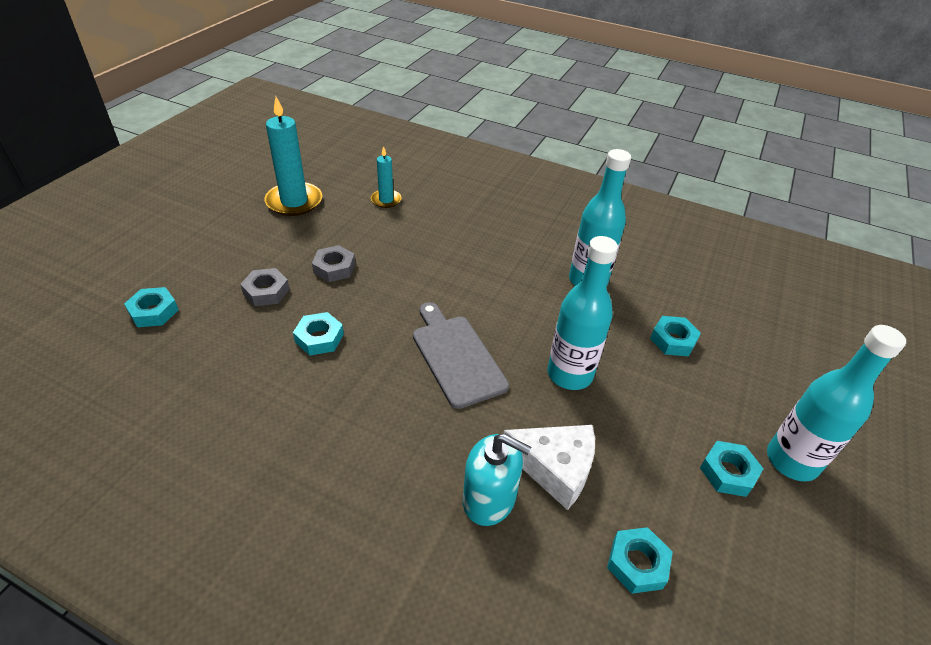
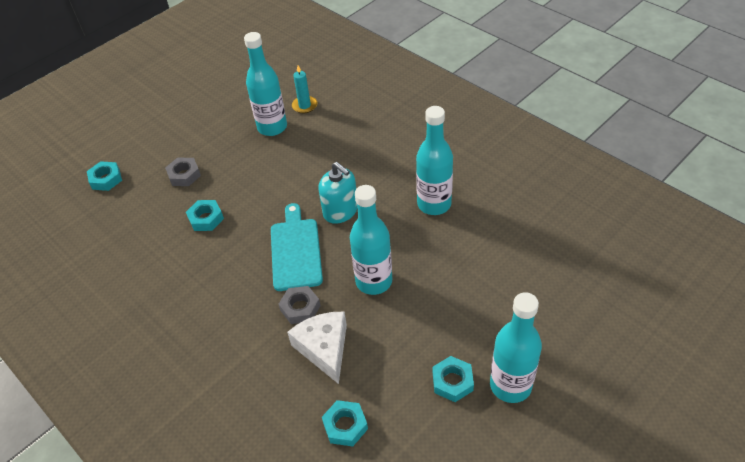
camera: 25 degrees right, 5 degrees up
(294, 202) = (233, 99): turquoise candle -> none
(334, 268) = (239, 162): grey nut -> grey nut (300, 308)
(358, 226) = (272, 127): none -> turquoise bottle
(456, 356) = (295, 251): grey cutting board -> turquoise cutting board
(489, 499) = (268, 359): turquoise soap dispenser -> turquoise soap dispenser (340, 211)
(555, 468) = (324, 348): white cheese -> white cheese turned 150 degrees counterclockwise
(673, 340) = (475, 269): turquoise nut -> none

